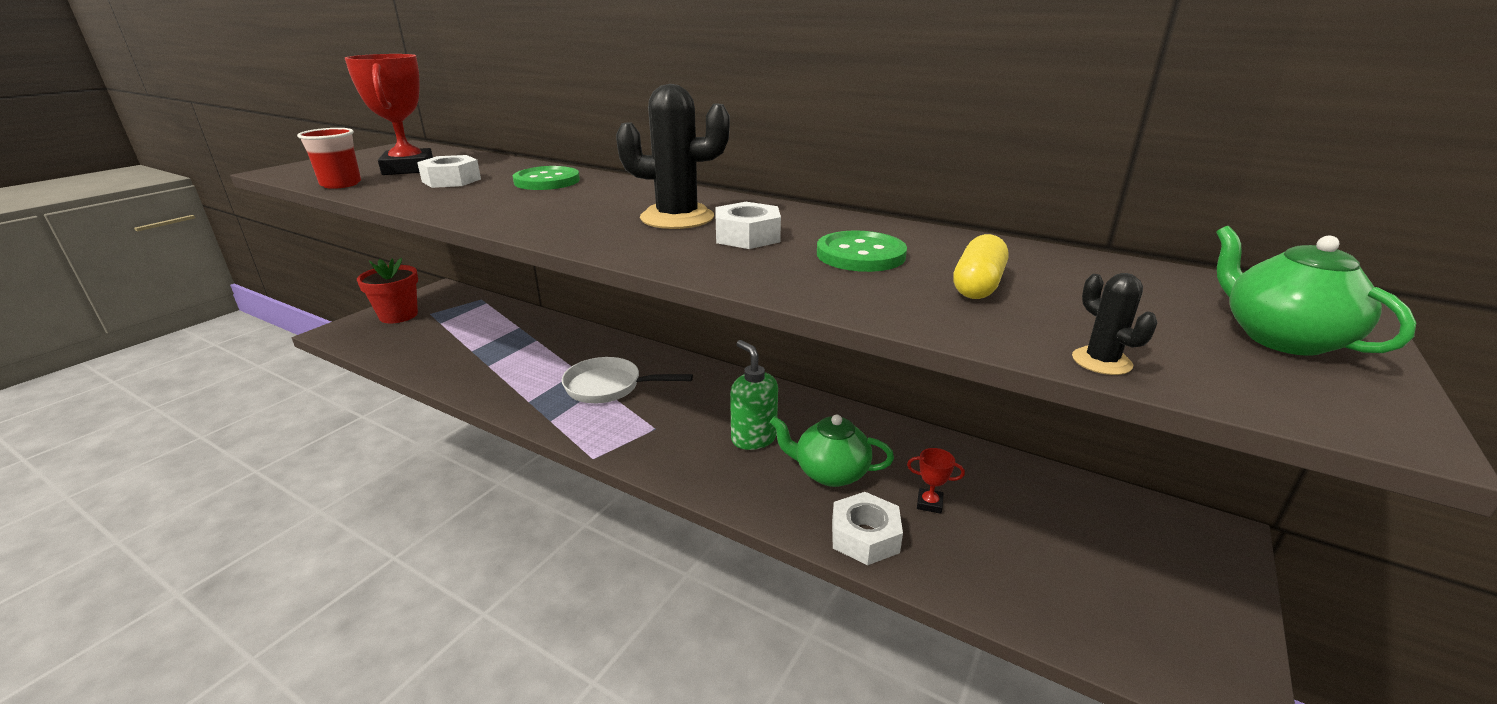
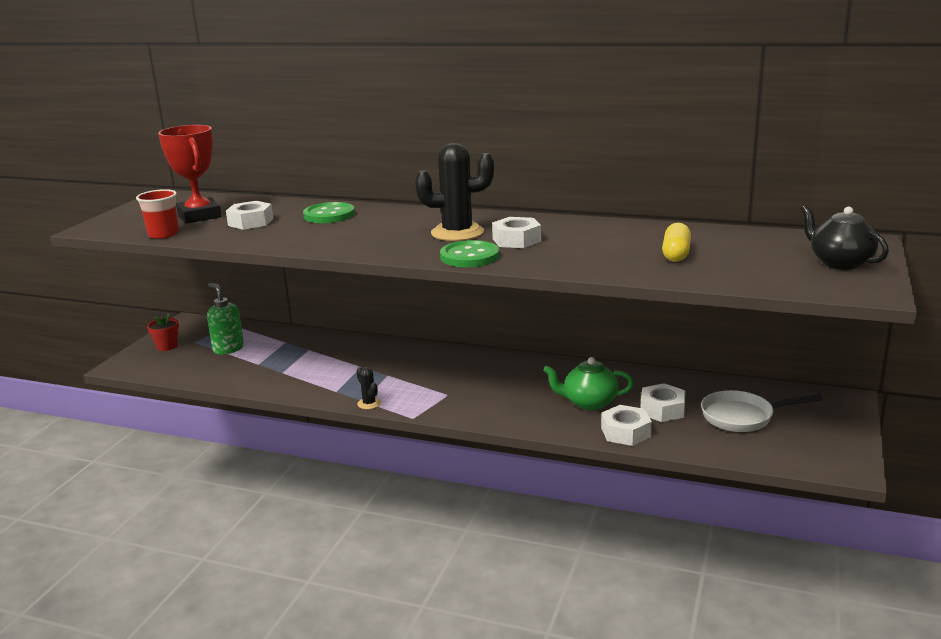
camera: 10 degrees left, 5 degrees down
(398, 315) = (167, 346): red flower pot -> red flower pot, size x0.63
(609, 387) = (394, 374): white pan -> white pan (742, 417)
(753, 438) = (525, 390): green soap dispenser -> green soap dispenser (228, 349)
(860, 255) = (598, 244): green button -> green button (469, 256)
(929, 503) = (662, 409): red trophy -> white nut
(1101, 361) = (749, 284): black cactus -> black cactus (369, 403)
(1281, 338) = (840, 263): green teapot -> black teapot

